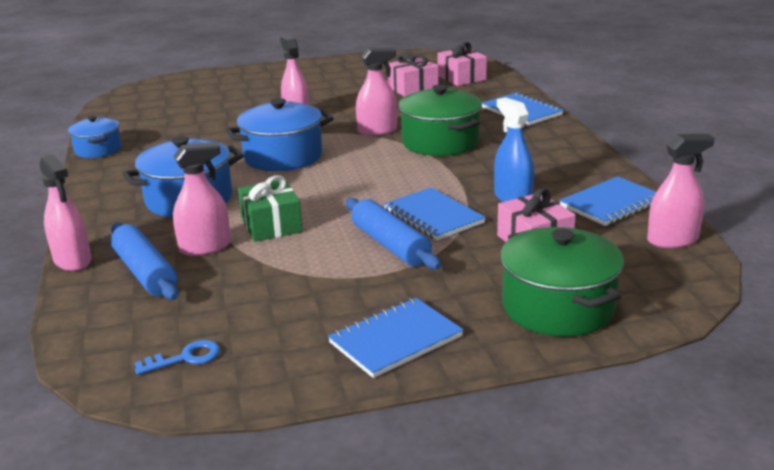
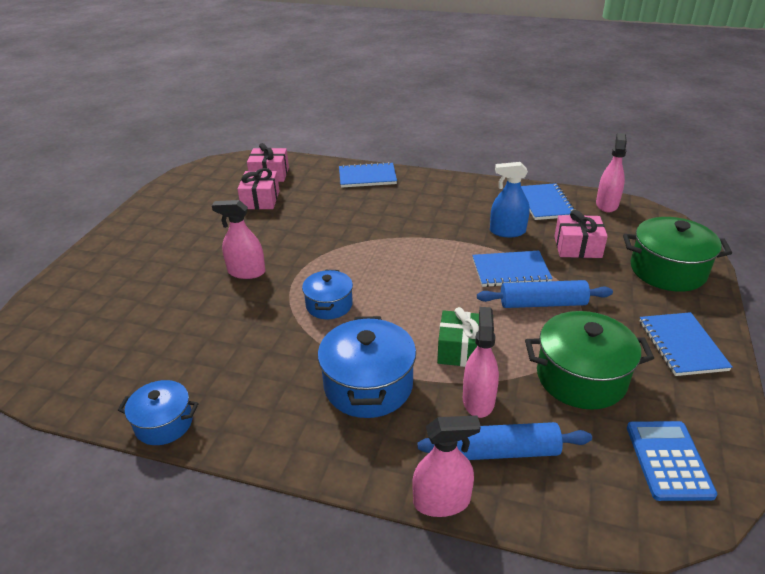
camera: 60 degrees left, 10 degrees up
(185, 358) = (668, 460): blue key -> blue calculator
(283, 157) = (329, 305): blue pot -> blue pot, size x0.61
(377, 131) = (329, 243): pink spray bottle -> none
(440, 142) = (385, 225): green pot -> green pot (581, 377)

